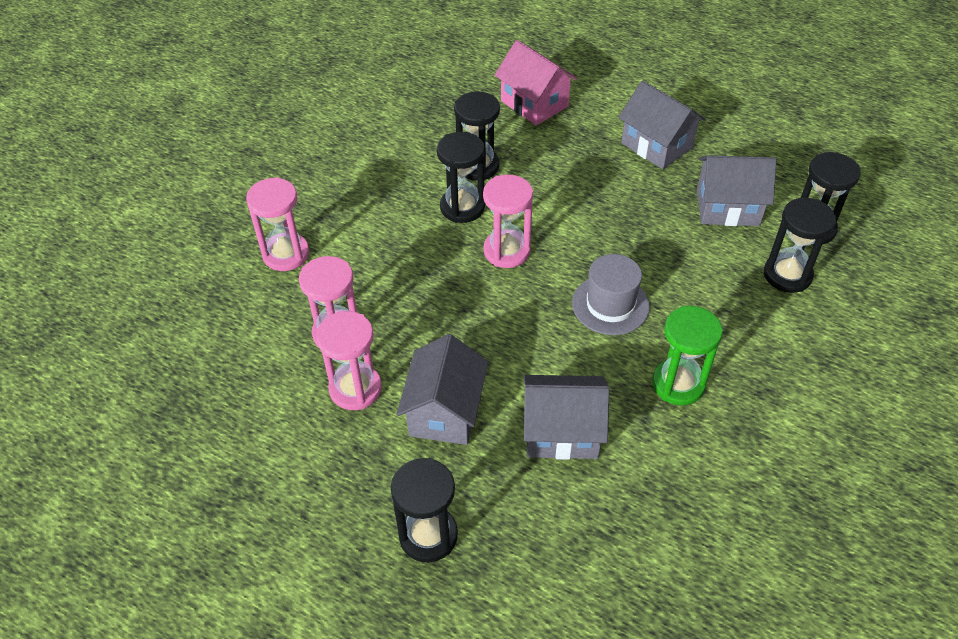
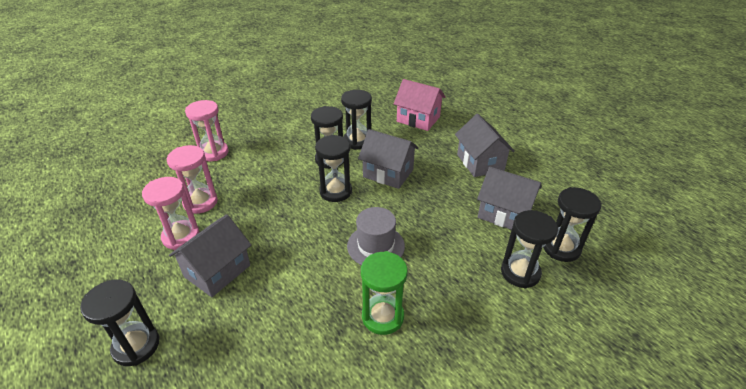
camera: 25 degrees right, 10 degrees down
(506, 251) = (335, 191): pink hourglass -> black hourglass
(534, 104) = (418, 119): pink house -> pink house turned 45 degrees counterclockwise
(562, 432) = (277, 315): grey house -> grey house (388, 173)

